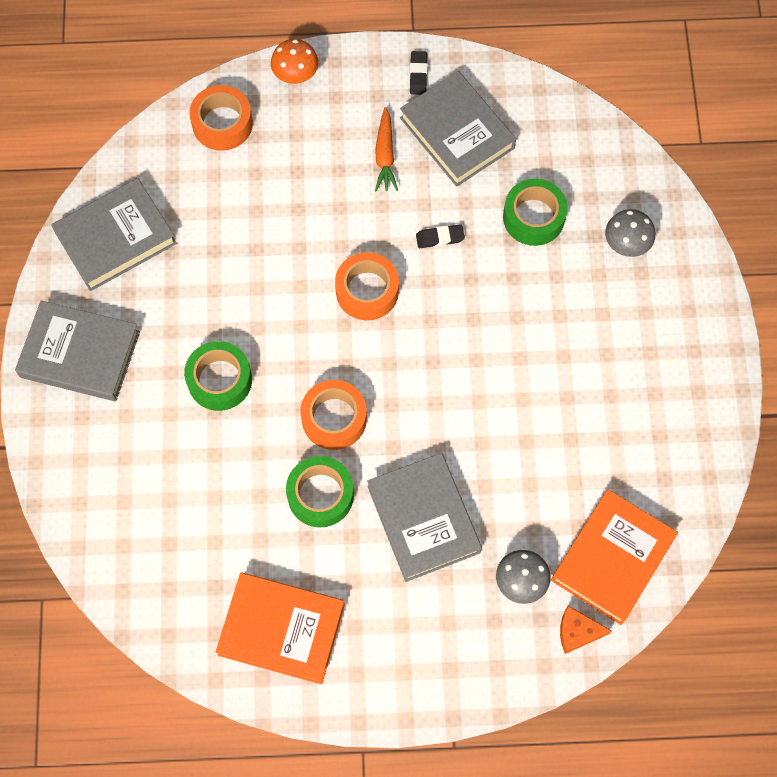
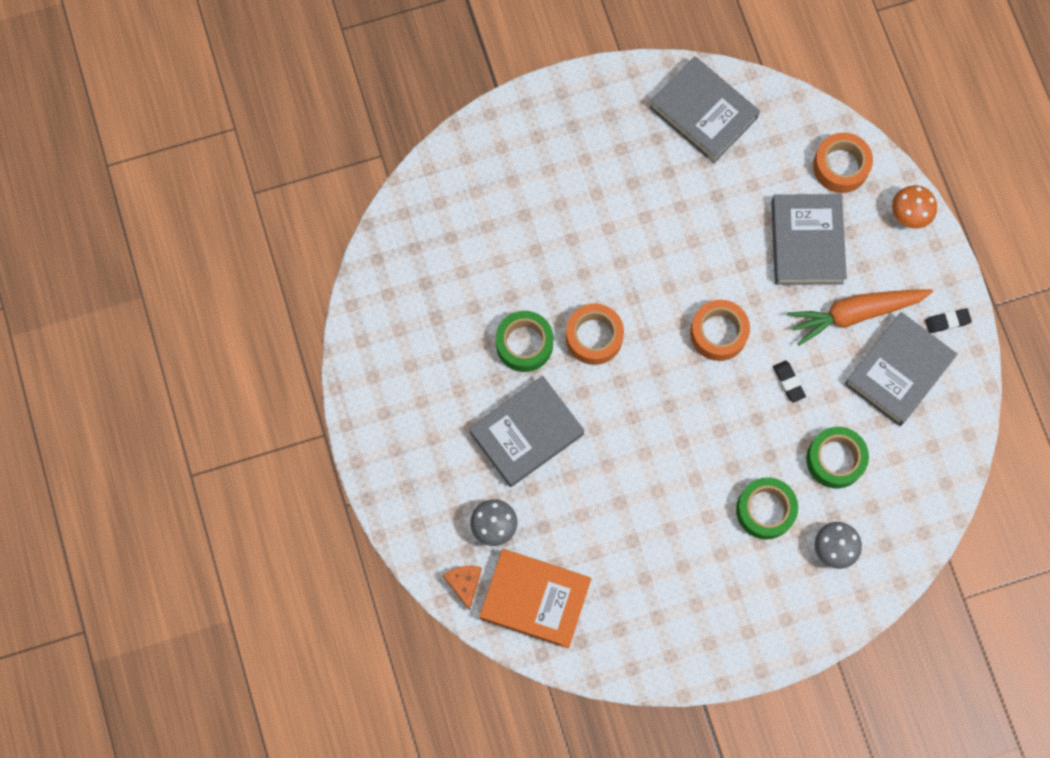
camera: 75 degrees right, 5 degrees up
(80, 354) = (591, 118): grey book -> grey book (806, 242)
(219, 380) = (601, 235): green tape -> green tape (765, 510)
(281, 629) = (404, 344): orange book -> none
(385, 155) = (855, 314): orange carrot -> orange carrot, size x1.67

